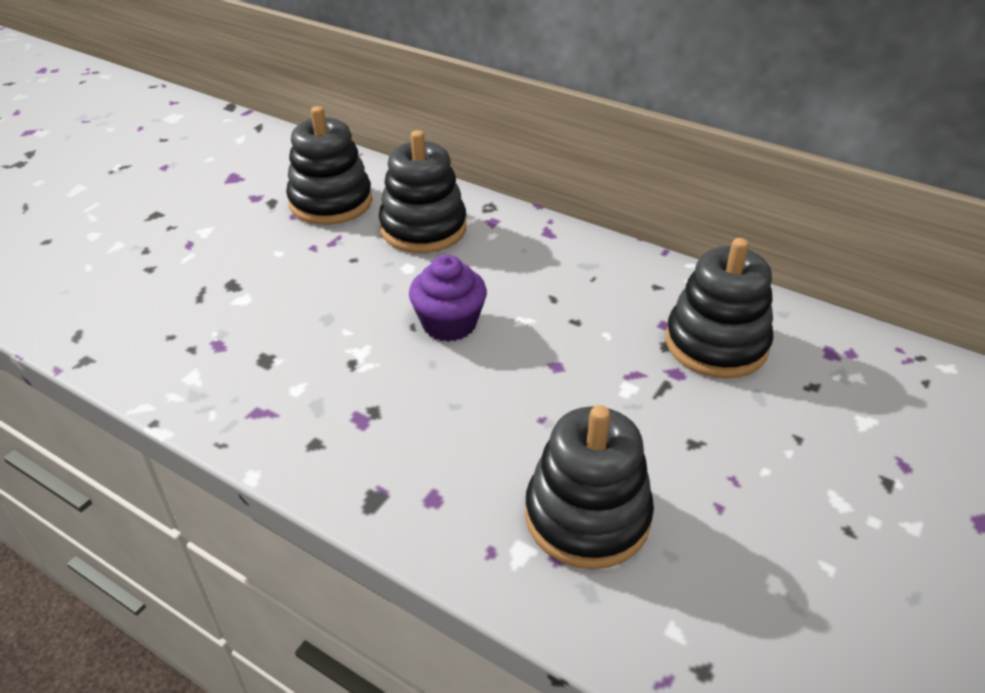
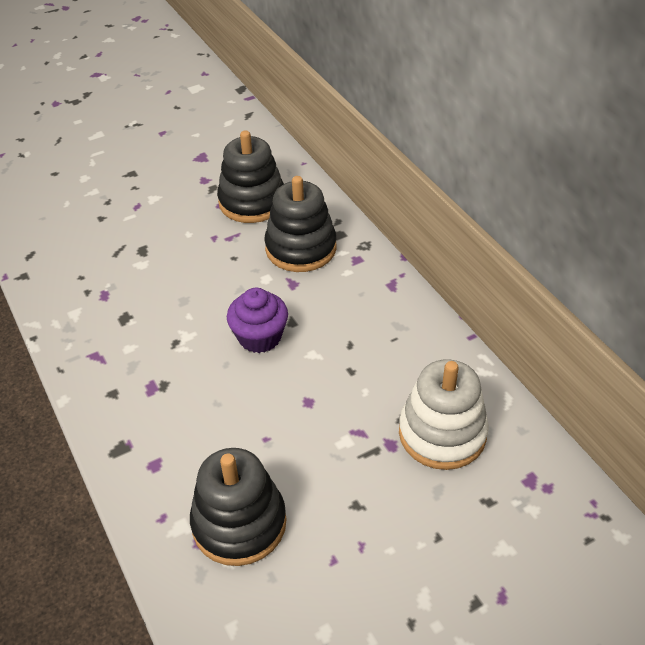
camera: 30 degrees right, 5 degrees up
(716, 344) = (442, 433): black stacking toy -> white stacking toy

